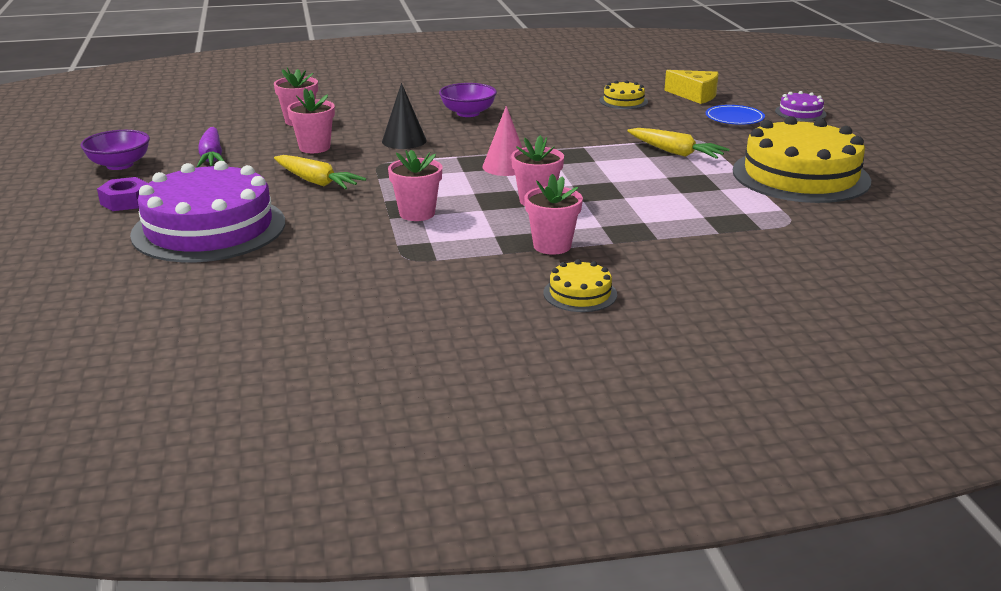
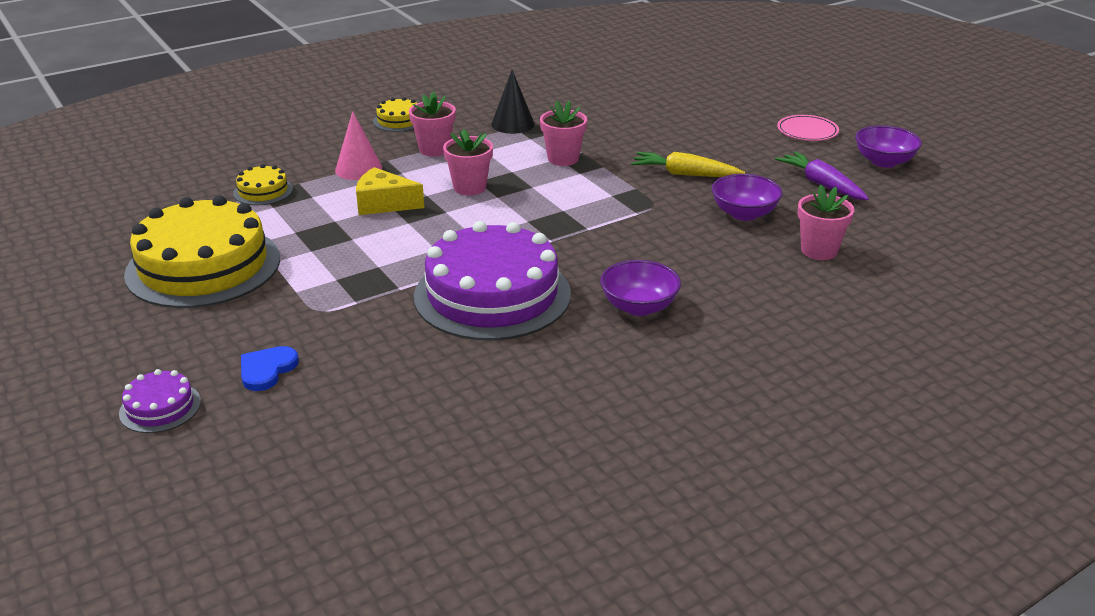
camera: 160 degrees right, 5 degrees up
(125, 201) = (807, 131): purple nut -> pink plate
(209, 228) = (706, 122): purple cake -> purple cake (492, 295)
(314, 147) = (744, 214): pink flower pot -> purple bowl
(404, 141) = (664, 241): black cone -> black cone (513, 124)
(506, 166) = (525, 223): pink cone -> pink cone (358, 169)
(623, 101) = (439, 384): yellow cake -> yellow cake (263, 191)
(675, 152) = (346, 279): yellow carrot -> none
(695, 95) = (327, 427): yellow cheese -> yellow cheese (384, 204)
(734, 118) = (267, 370): blue plate -> blue heart

